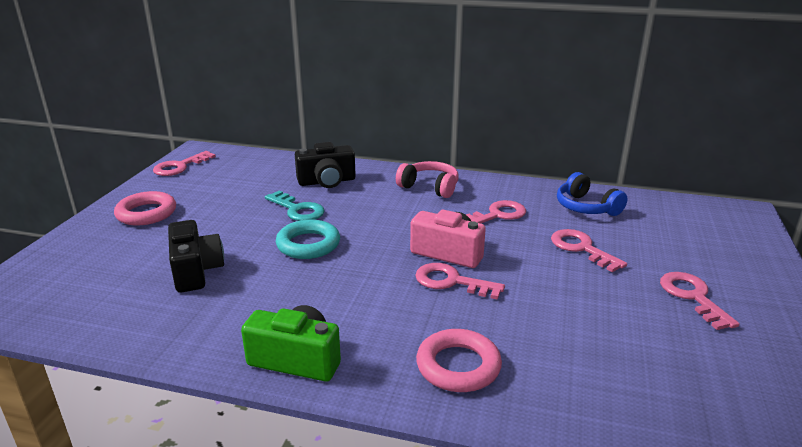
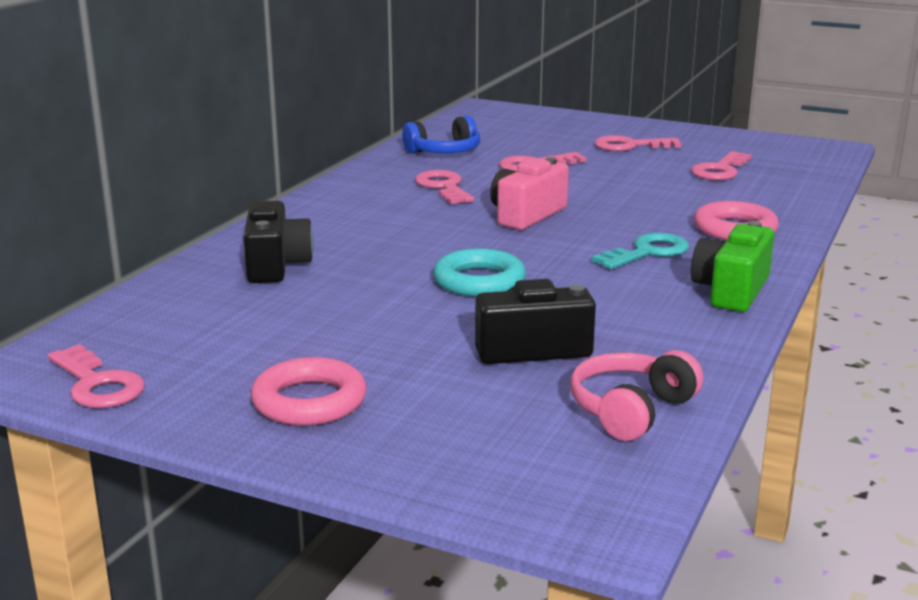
camera: 80 degrees left, 5 degrees down
(297, 210) = (366, 286): turquoise key -> turquoise key (647, 252)
(429, 187) = (343, 209): pink headphones -> pink headphones (631, 410)
(451, 282) = (589, 219): pink key -> pink key (720, 170)

